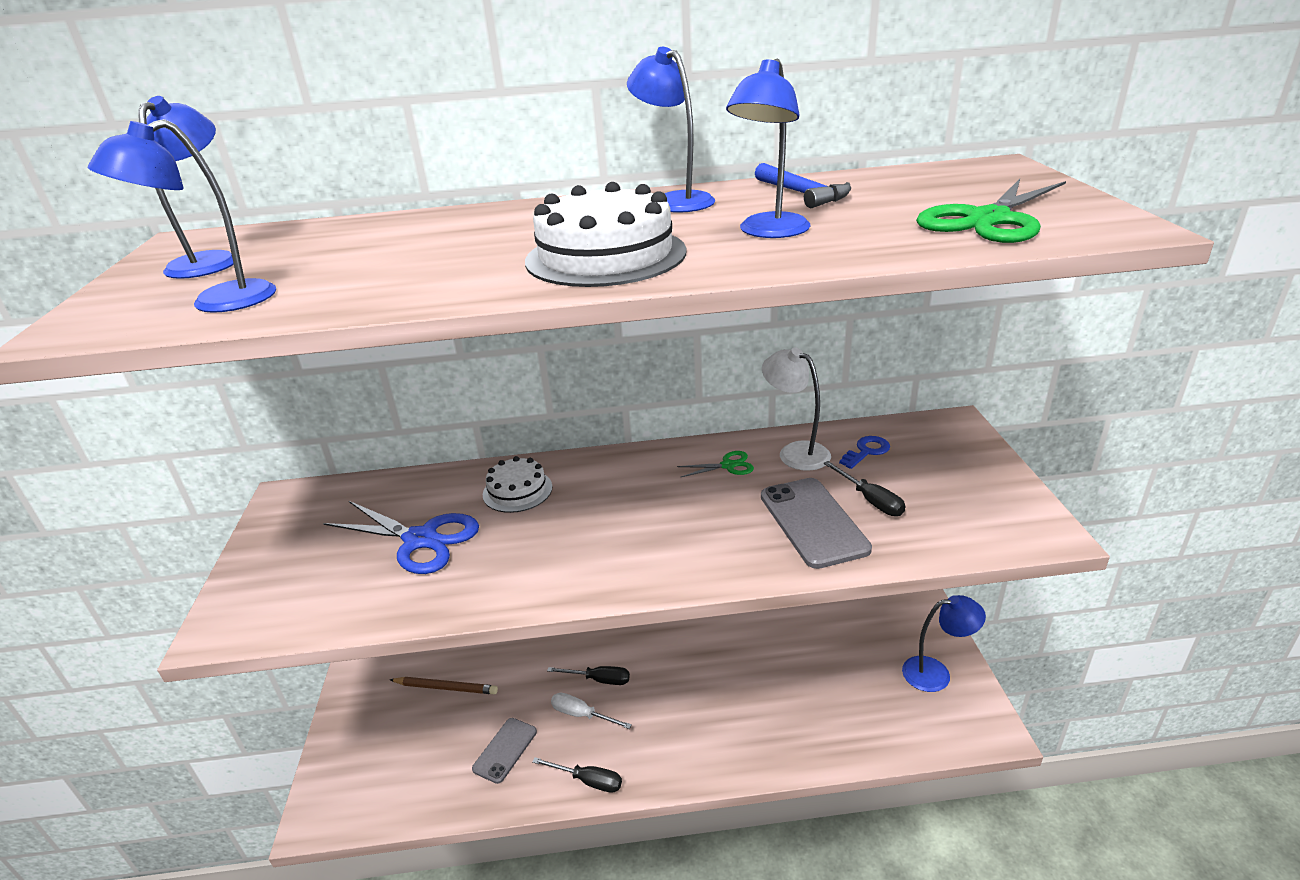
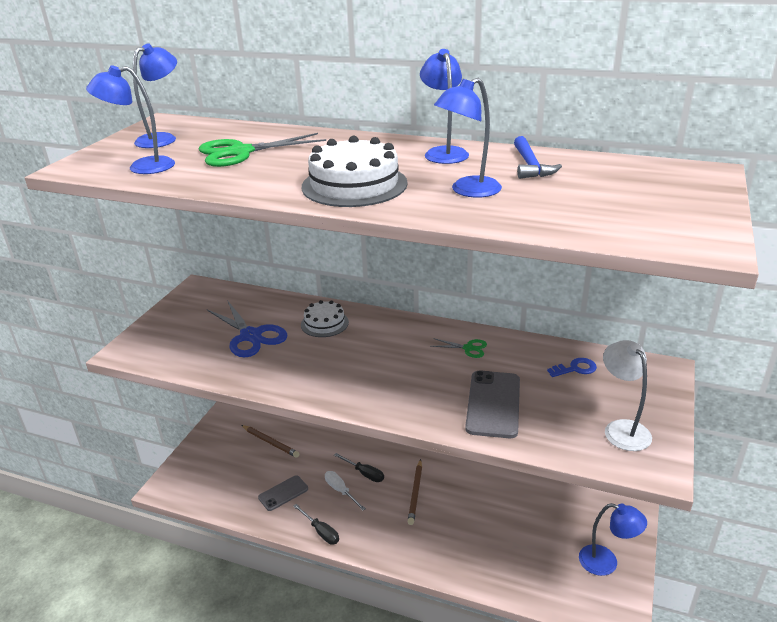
camera: 25 degrees right, 0 degrees up
(678, 679) = (415, 493): none -> brown pencil
(795, 452) = (523, 353): white lamp -> white lamp (622, 429)
(870, 500) = (547, 403): black screwdriver -> none
(989, 220) = (623, 216): green scissors -> green scissors (241, 152)

